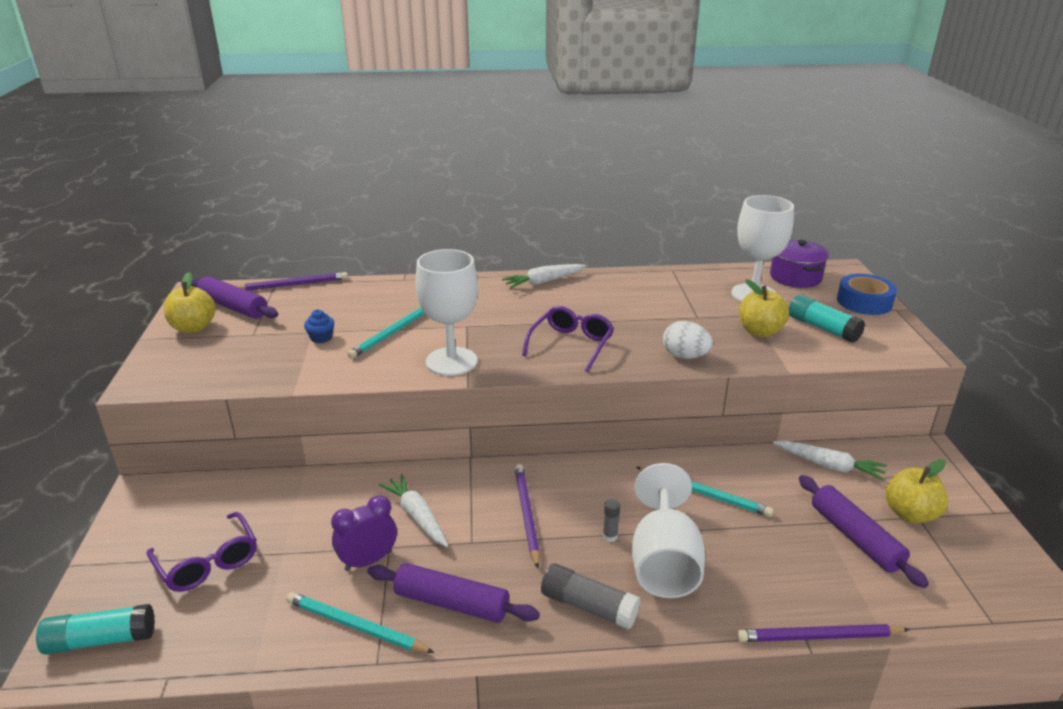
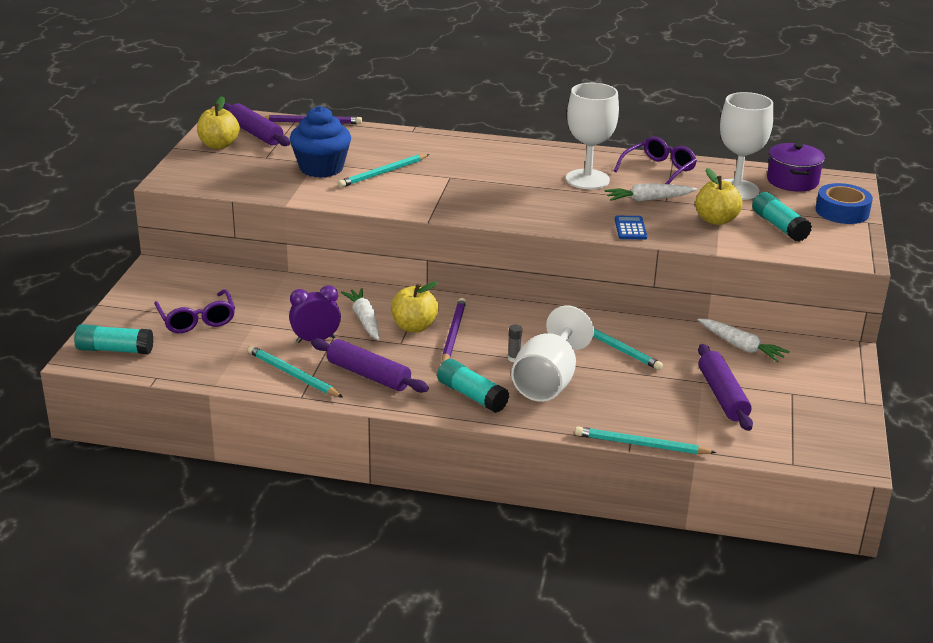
camera: 15 degrees right, 0 degrees up
(321, 338) = (321, 168): blue cupcake -> blue cupcake, size x2.33
(451, 361) = (423, 202): white goblet -> white goblet (587, 179)
(543, 282) = (540, 151): white carrot -> white carrot (648, 199)
(571, 345) = (534, 205): purple glasses -> purple glasses (659, 170)
(588, 606) = (472, 396): grey glue stick -> turquoise glue stick
(685, 356) = (630, 228): white egg -> blue calculator
(818, 637) = (641, 445): purple pencil -> turquoise pencil
(910, 514) = (786, 390): yellow apple -> yellow apple (414, 327)

